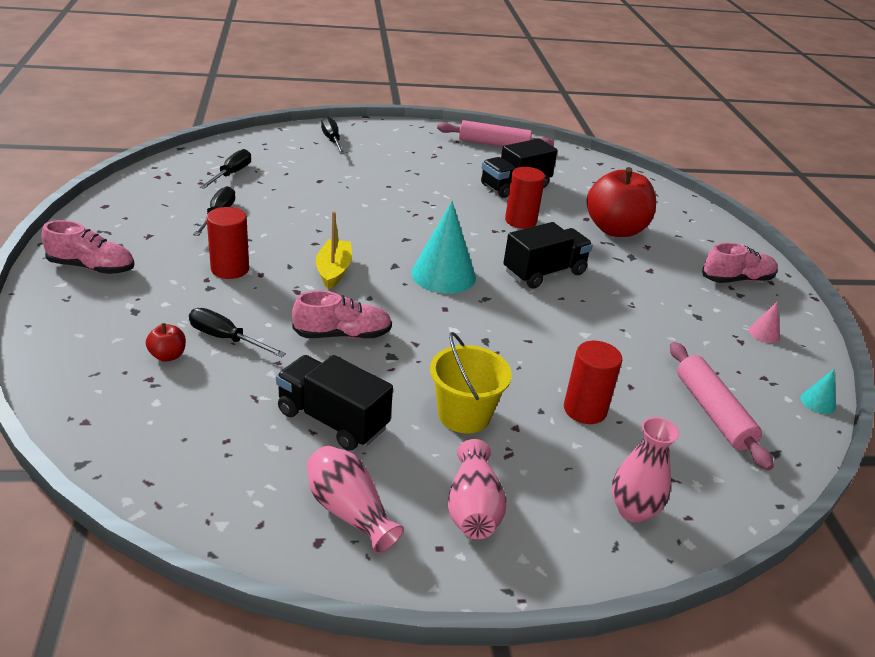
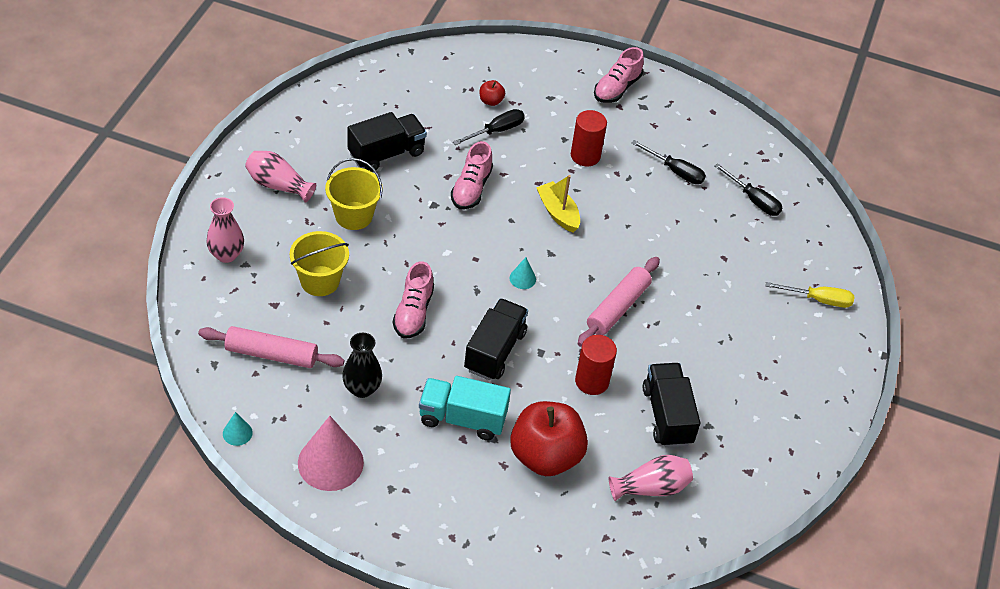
camera: 115 degrees right, 15 degrees up
(332, 140) = (818, 300): black screwdriver -> yellow screwdriver
(334, 271) = (558, 213): yellow boat -> yellow boat turned 150 degrees counterclockwise
(349, 511) = (310, 135): pink vase -> pink vase (651, 488)
(443, 275) = (522, 278): turquoise cone -> turquoise cone, size x0.45
(494, 144) = (780, 450): pink rolling pin -> pink rolling pin (618, 308)
(544, 273) = (495, 351): black truck -> black truck turned 150 degrees counterclockwise
(585, 410) = (320, 281): red cylinder -> yellow bucket
(632, 274) = (462, 418): none -> turquoise truck
(674, 338) = (362, 388): none -> black vase
(737, 279) = (414, 505): pink shoe -> pink shoe (413, 312)
(764, 333) = (330, 462): pink cone -> pink cone, size x2.20

